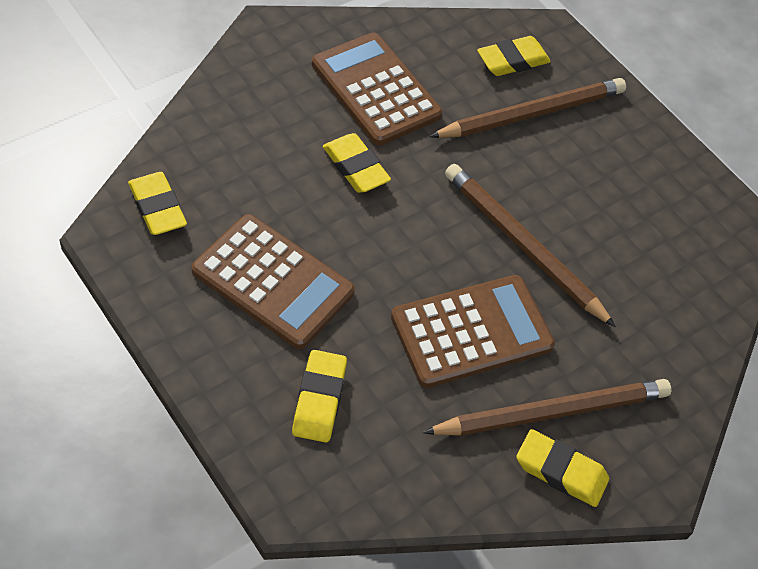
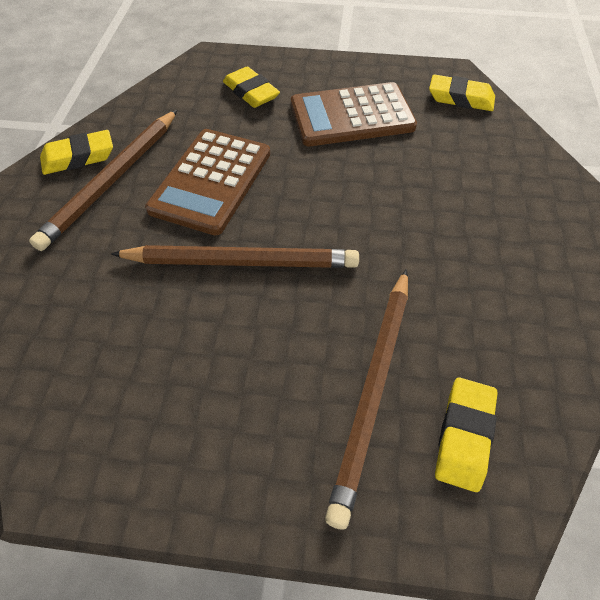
camera: 140 degrees right, 0 degrees up
(355, 167) = (415, 210): yellow eraser -> none
(375, 90) = (498, 278): brown calculator -> none

